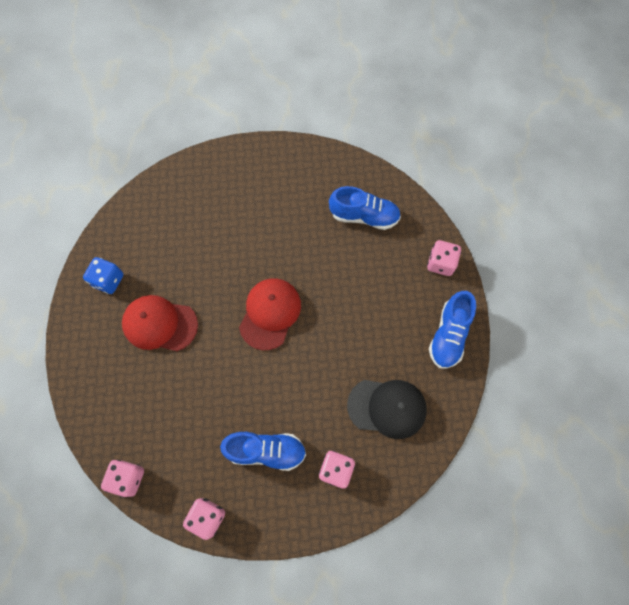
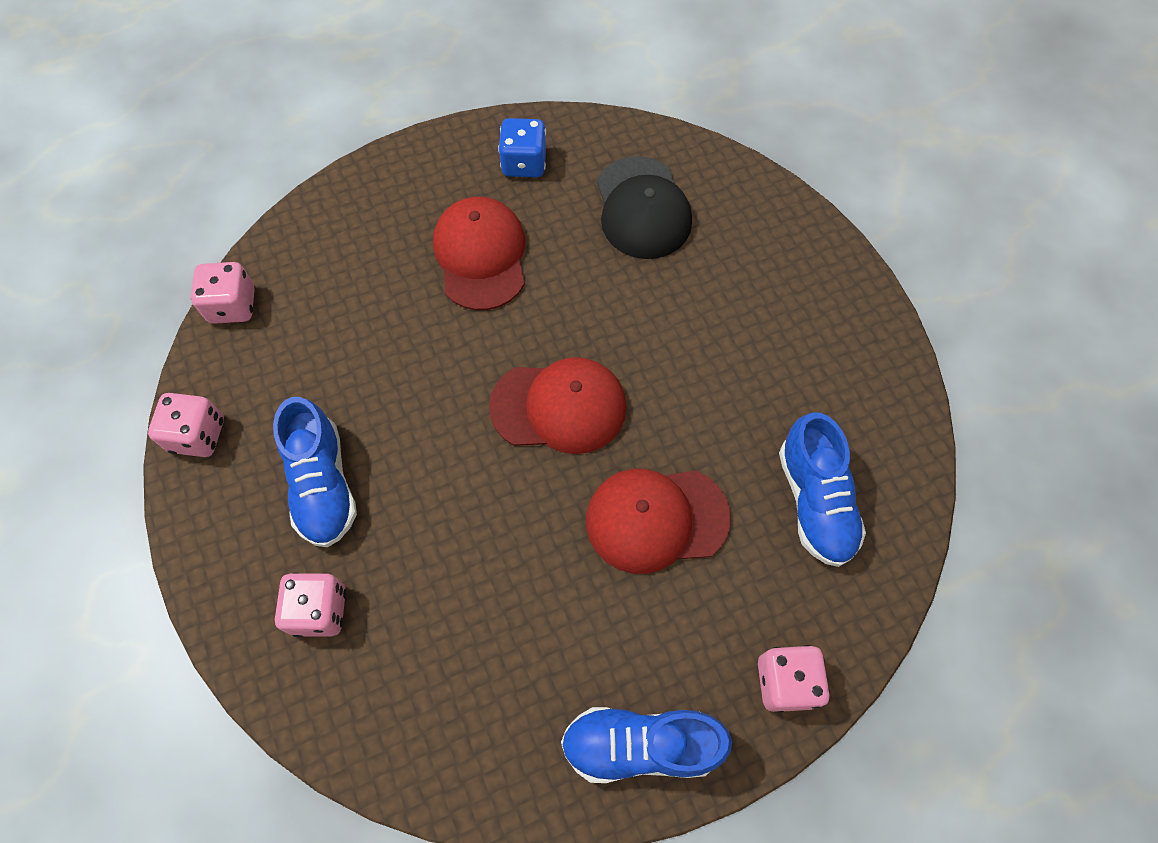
camera: 70 degrees right, 5 degrees down
(347, 289) = (656, 519): none -> red cap
(387, 407) = (456, 666): black cap -> black cap (642, 208)

